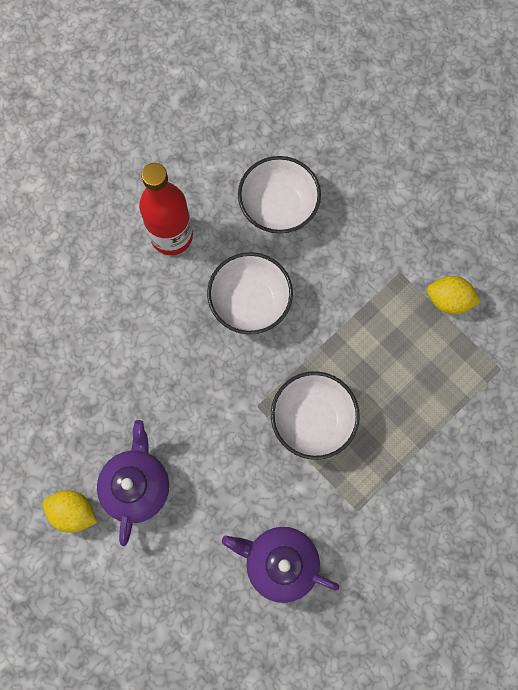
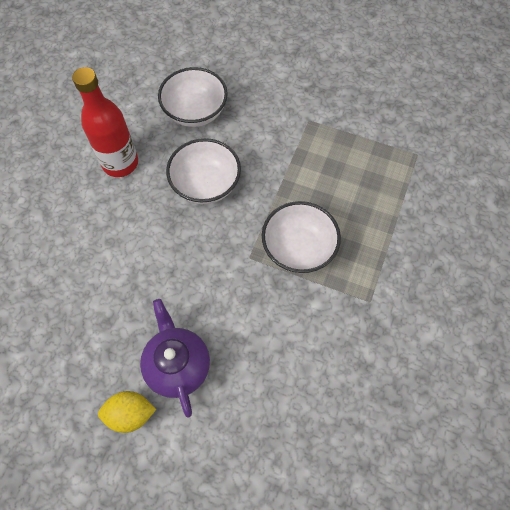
camera: 25 degrees left, 10 degrees down
(280, 562) = (330, 372): purple teapot -> none
(448, 300) = (354, 124): yellow lemon -> none

